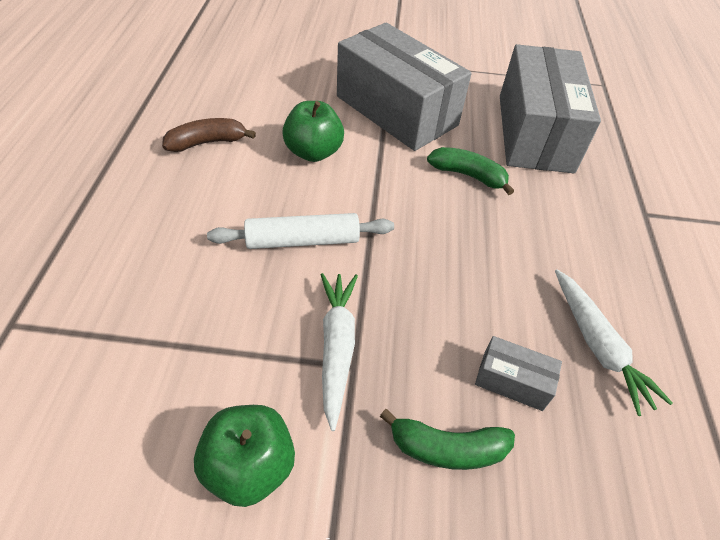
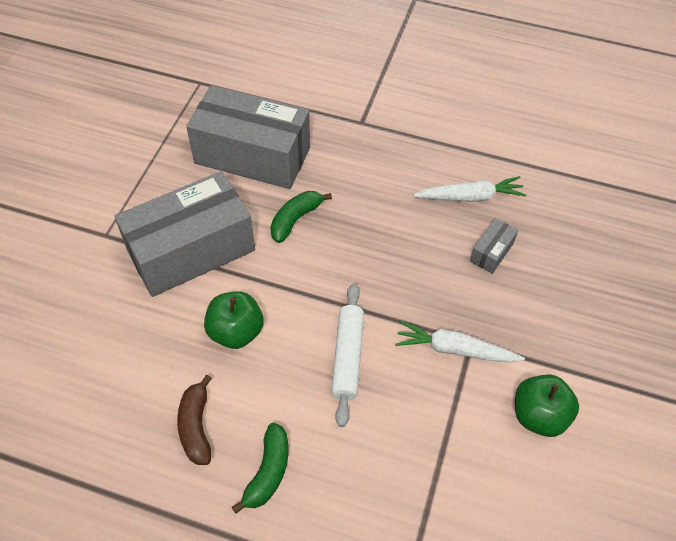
camera: 75 degrees left, 5 degrees up
(447, 448) = (533, 301): green banana -> green banana (268, 472)

